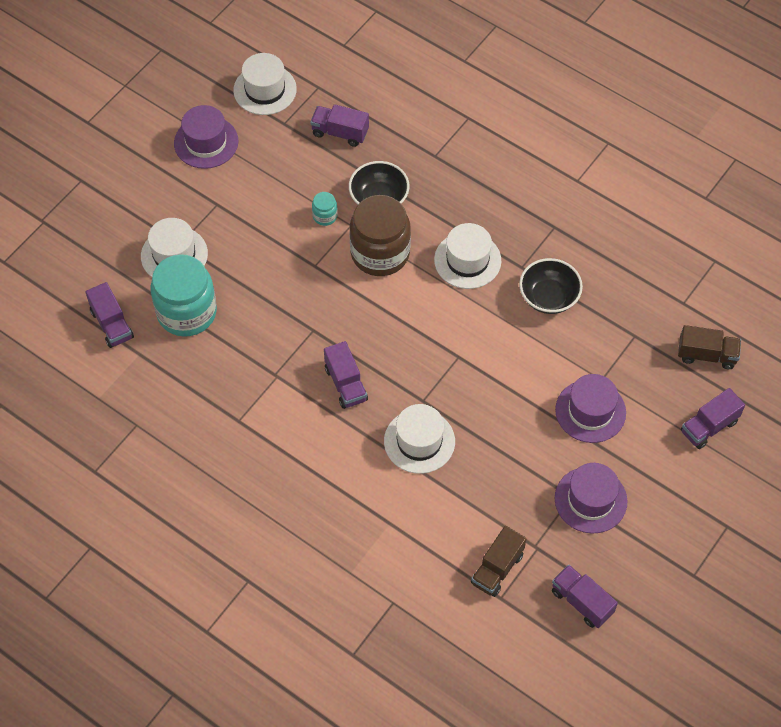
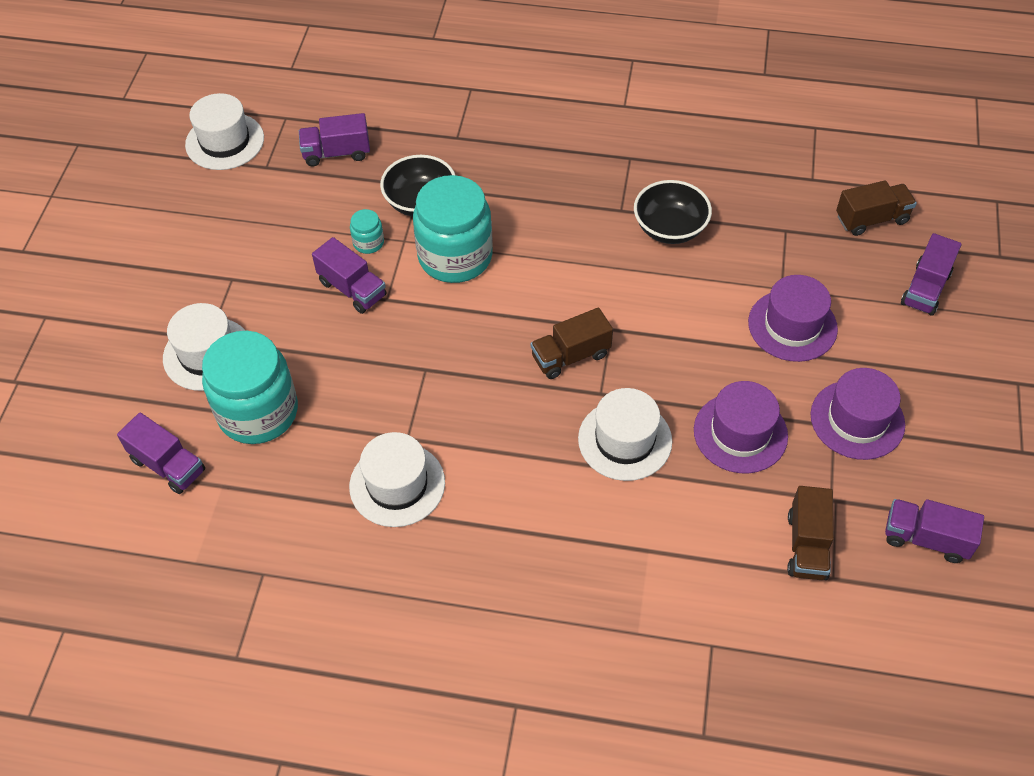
camera: 25 degrees left, 5 degrees down
(206, 142) = (183, 219): purple hat -> purple hat (740, 433)
(345, 384) = (499, 413): purple truck -> purple truck (352, 289)
(380, 253) = (455, 256): brown jar -> turquoise jar
(418, 364) = (571, 356): none -> brown truck
(467, 260) = (558, 226): white hat -> white hat (397, 484)

